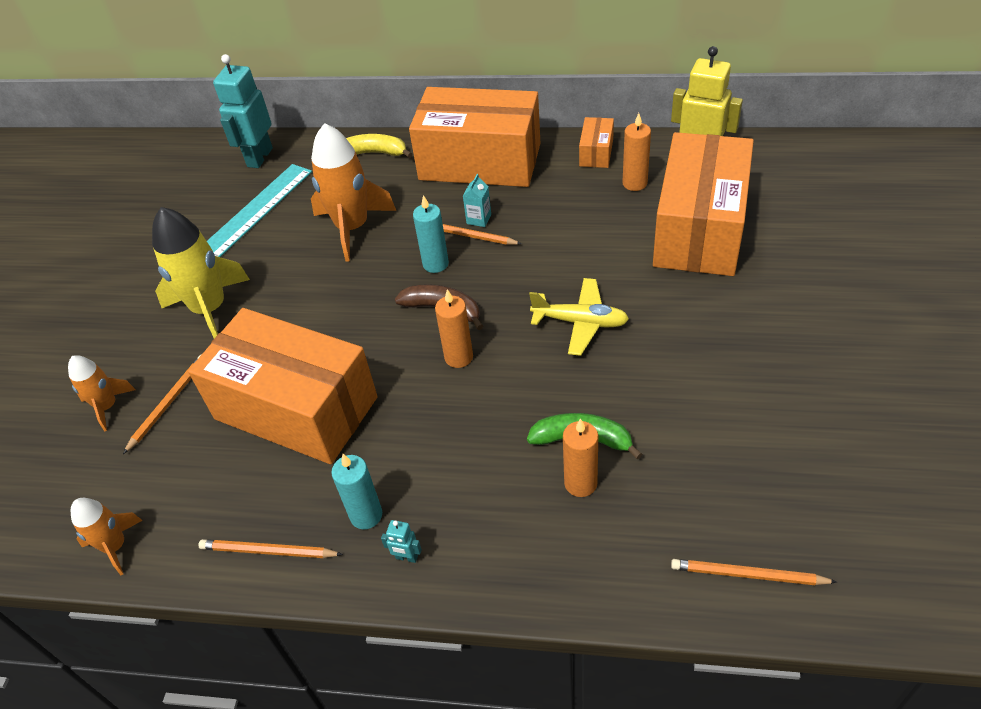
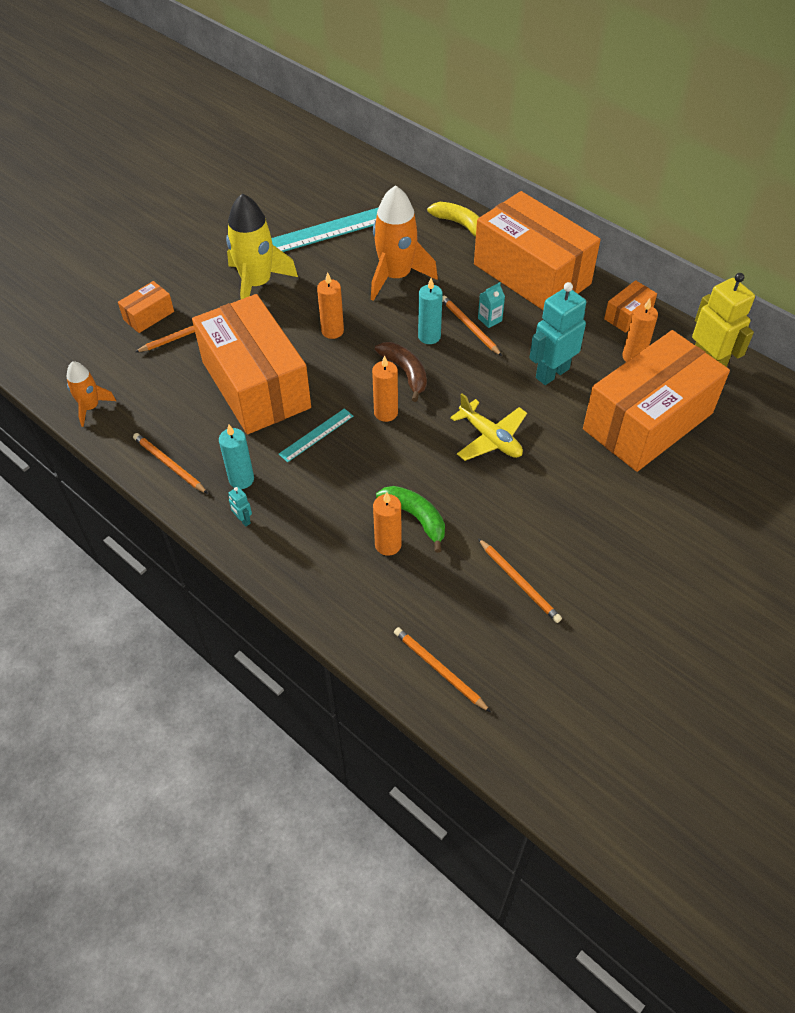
camera: 30 degrees right, 5 degrees up
(107, 406) = (148, 315): orange rocket -> orange box
(259, 157) = (378, 185): turquoise robot -> turquoise robot (552, 373)
(333, 311) = (332, 331): none -> orange candle
(407, 420) = (316, 435): none -> turquoise ruler
(735, 437) = (519, 582): none -> orange pencil

